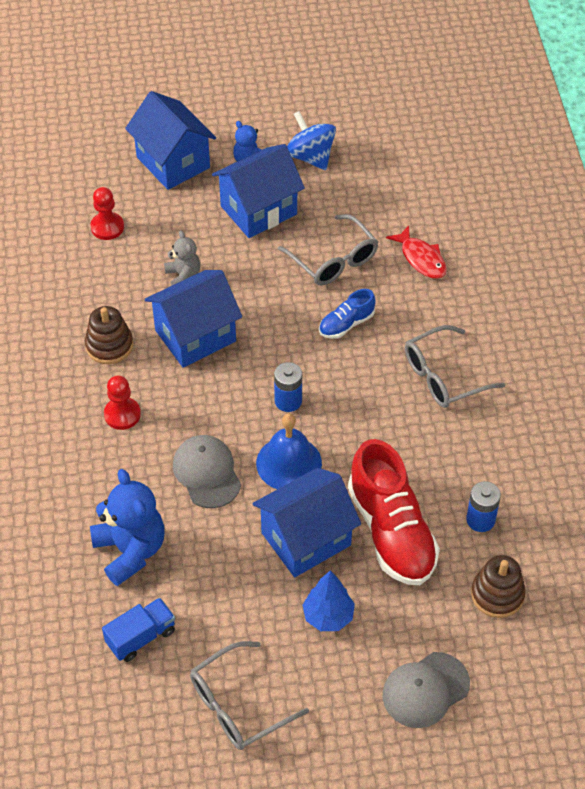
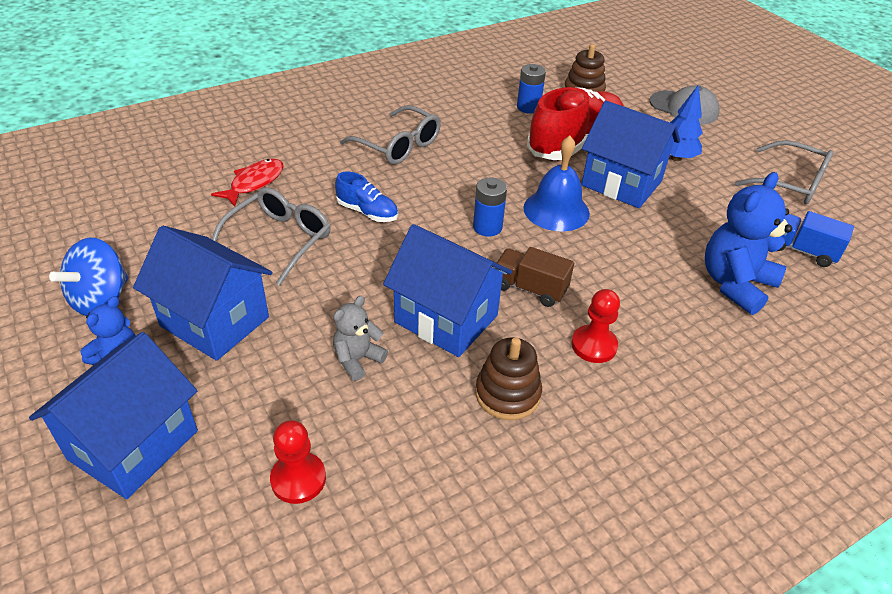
camera: 115 degrees left, 10 degrees down
(200, 400) = (530, 289): none -> brown truck
(207, 473) = (610, 258): grey cap -> none

